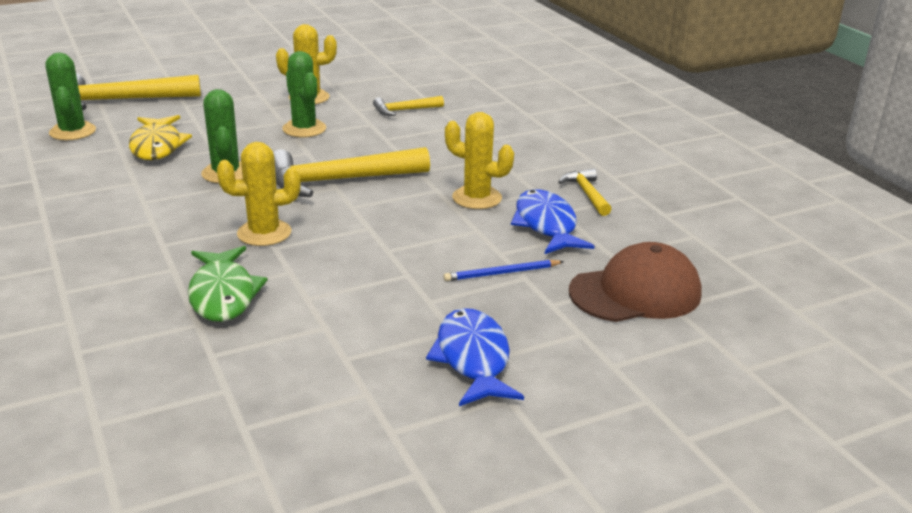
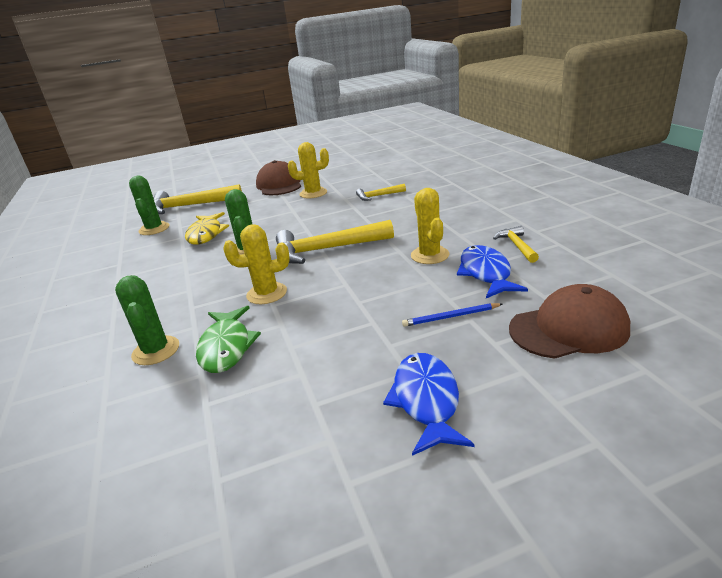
camera: 10 degrees right, 0 degrees up
(254, 79) = (279, 185): none -> brown cap
(304, 129) = (307, 214): green cactus -> green cactus (156, 351)
(477, 198) = (430, 255): yellow cactus -> yellow cactus turned 45 degrees clockwise

